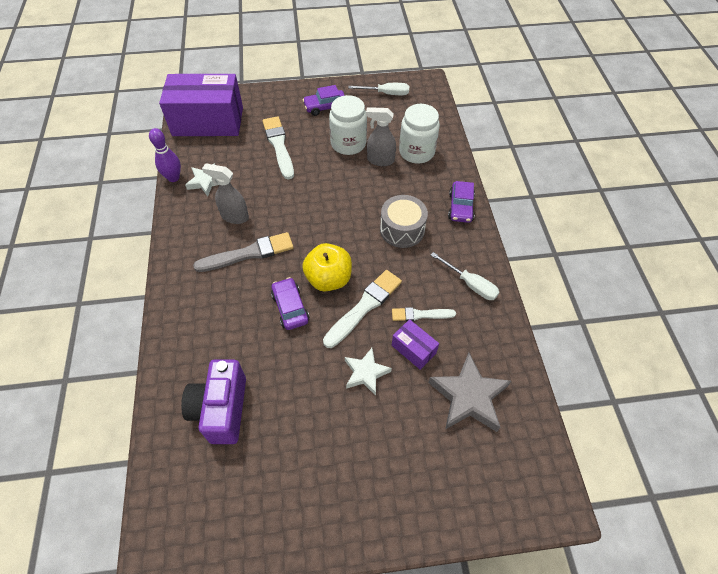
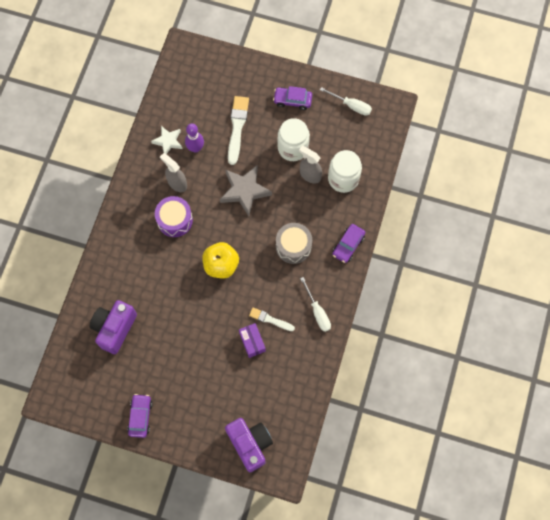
camera: 25 degrees right, 15 degrees up
(173, 178) = (145, 127): purple bowling pin -> purple bowling pin (195, 148)
(208, 121) = (191, 78): purple box -> none
(248, 253) = (175, 220): grey brush -> purple drum
(290, 308) = (185, 276): purple car -> purple car (140, 416)
(364, 307) = (235, 297): white brush -> none
(365, 373) = (213, 344): white star -> none
(468, 397) = (270, 389): grey star -> grey star (244, 191)
(486, 483) = (250, 444): none -> purple camera

